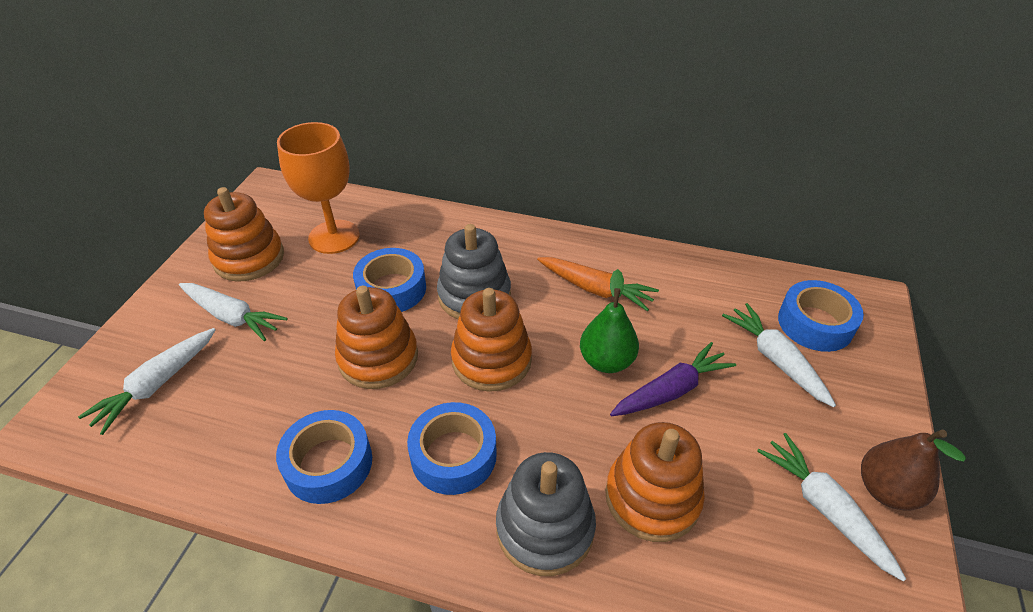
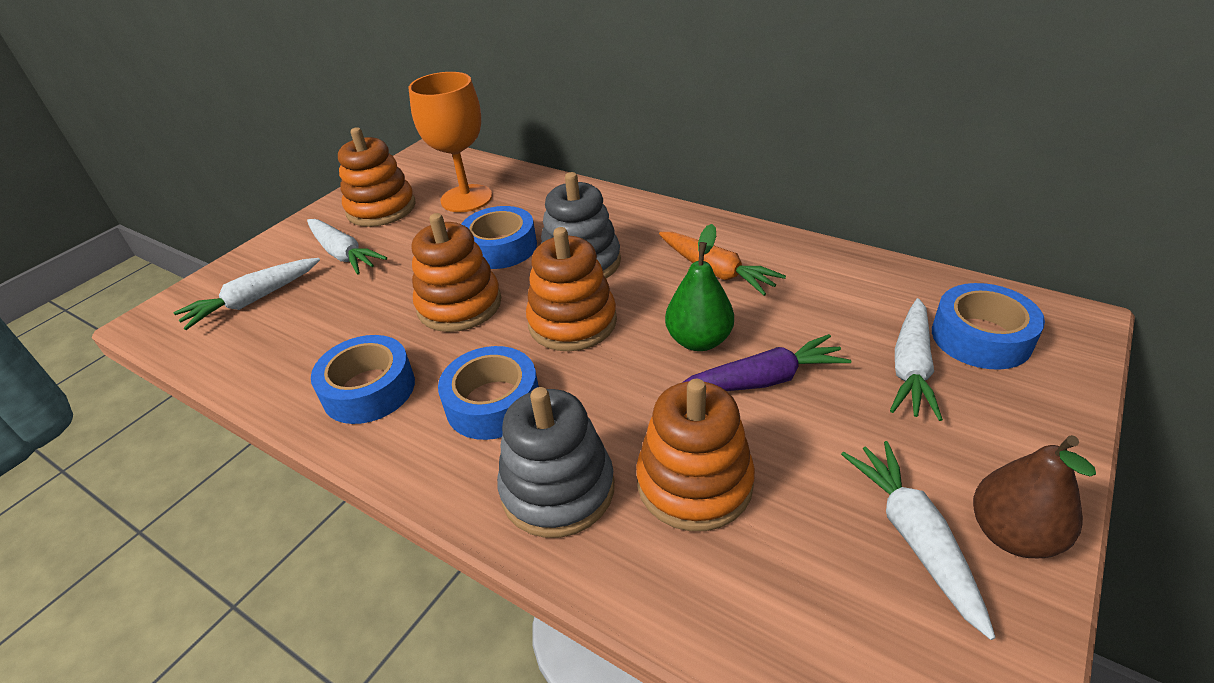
camera: 20 degrees right, 5 degrees down
(775, 359) = (911, 368): white carrot -> white carrot turned 150 degrees counterclockwise

